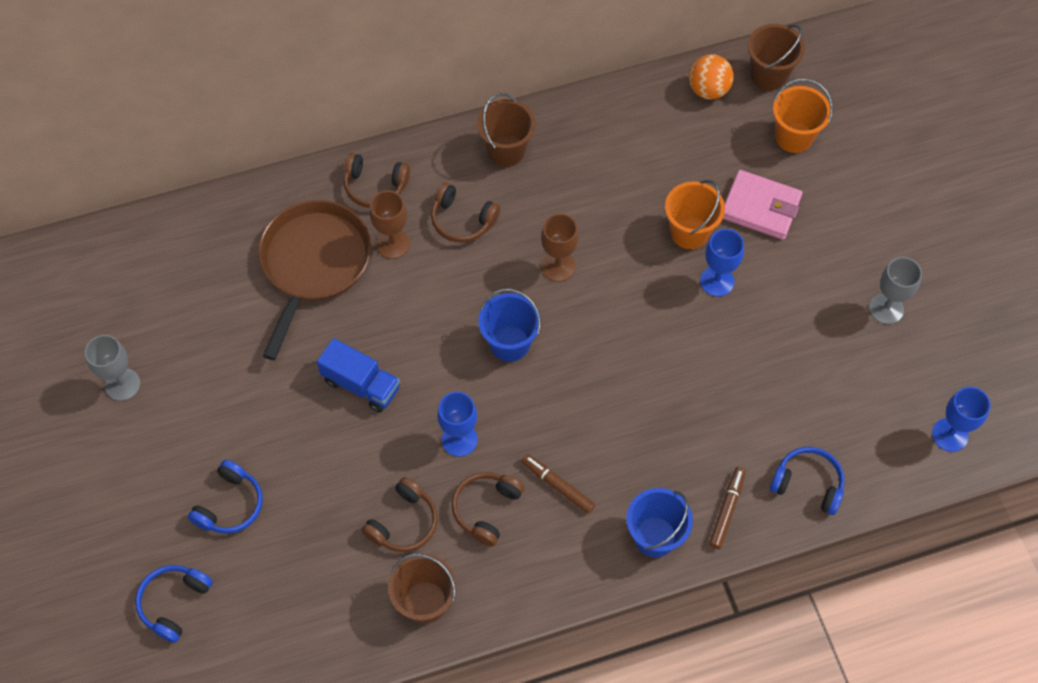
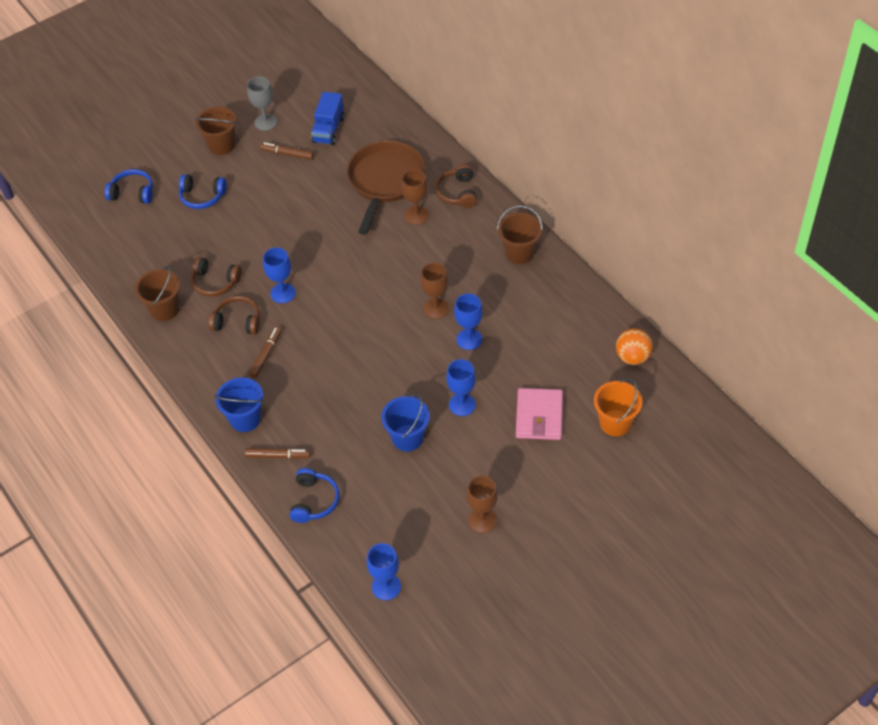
camera: 75 degrees right, 10 degrees down
(202, 371) = (287, 154): none -> brown marker
(314, 263) = (385, 181): brown pan -> brown pan turned 75 degrees counterclockwise
(361, 384) = (305, 232): blue truck -> blue truck (328, 129)
(462, 220) = (451, 246): brown headphones -> none
(509, 343) = (364, 299): blue bucket -> blue bucket (407, 438)
(621, 244) = (469, 339): none -> blue goblet
(689, 232) = (497, 377): orange bucket -> none
(769, 75) = (667, 392): brown bucket -> brown bucket (221, 145)
(886, 308) = (482, 520): grey goblet -> brown goblet

